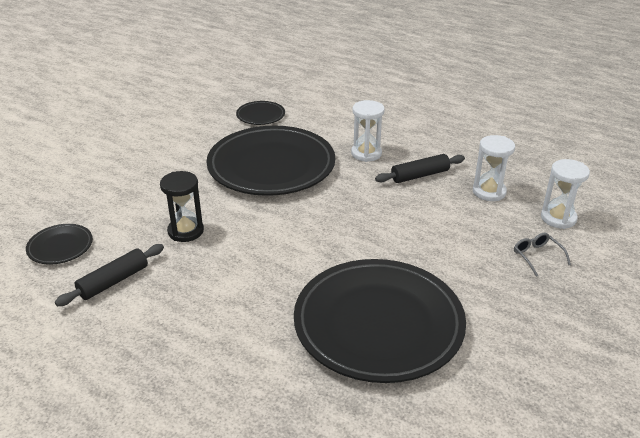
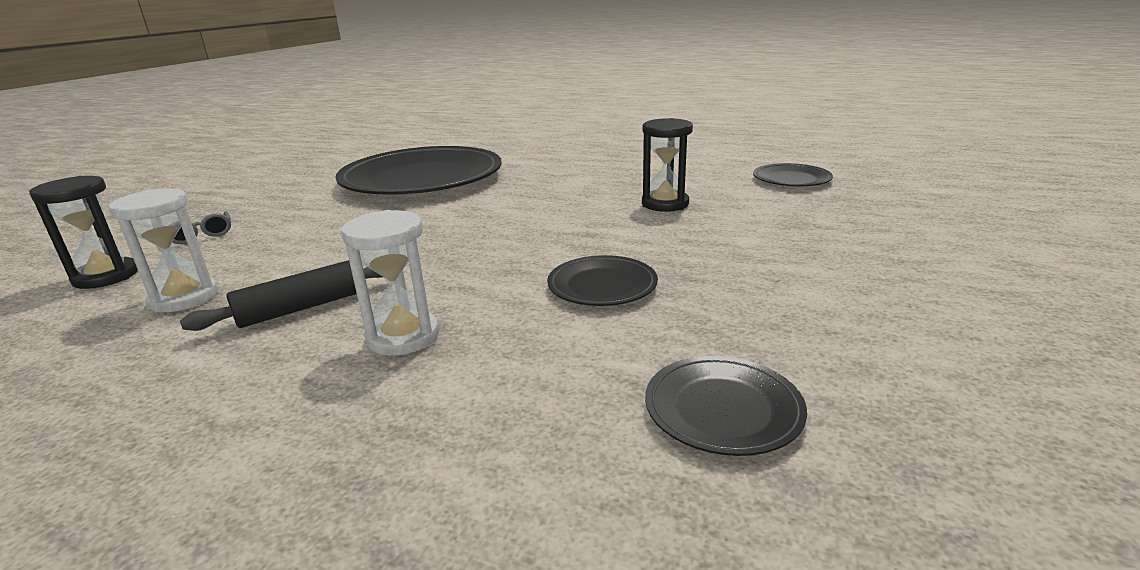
camera: 170 degrees right, 10 degrees down
(113, 281) = (696, 170): black rolling pin -> none
(271, 166) = (602, 286): black plate -> black plate, size x0.43
(558, 218) = (106, 276): white hourglass -> black hourglass

